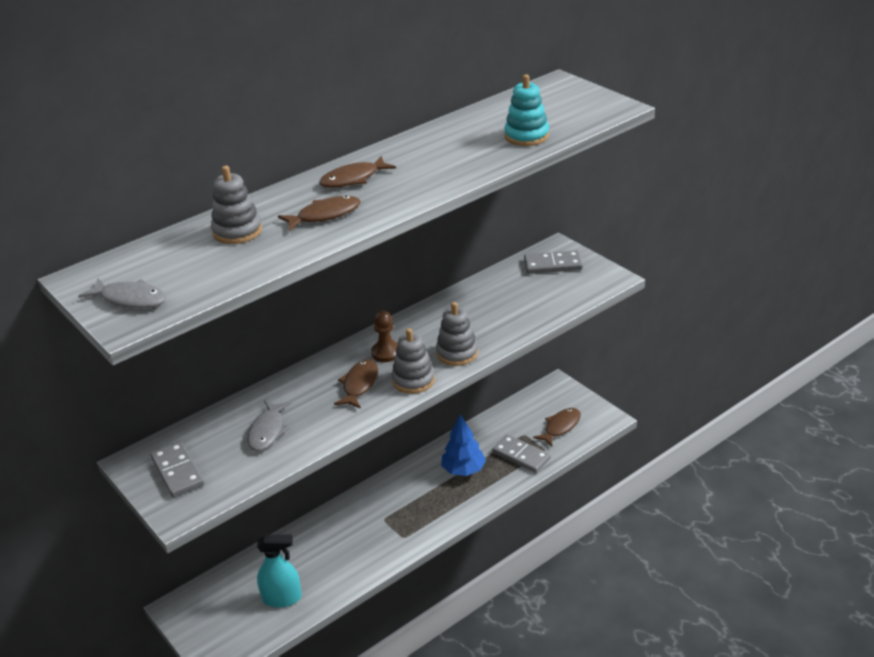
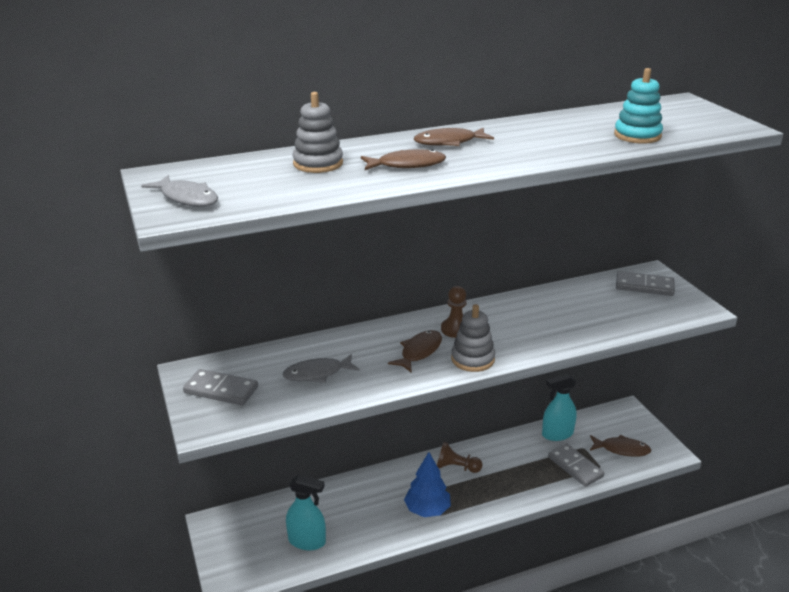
camera: 15 degrees right, 5 degrees down
(178, 471) = (221, 390): grey domino -> grey domino turned 60 degrees counterclockwise
(267, 431) = (317, 373): grey fish -> grey fish turned 45 degrees clockwise
(406, 486) = (456, 467): none -> brown pawn
(457, 353) = (524, 344): grey stacking toy -> none
(463, 470) = (515, 466): blue tree -> blue tree (427, 510)
(495, 427) = (557, 434): none -> turquoise spray bottle
(560, 427) = (622, 449): brown fish -> brown fish turned 45 degrees clockwise

